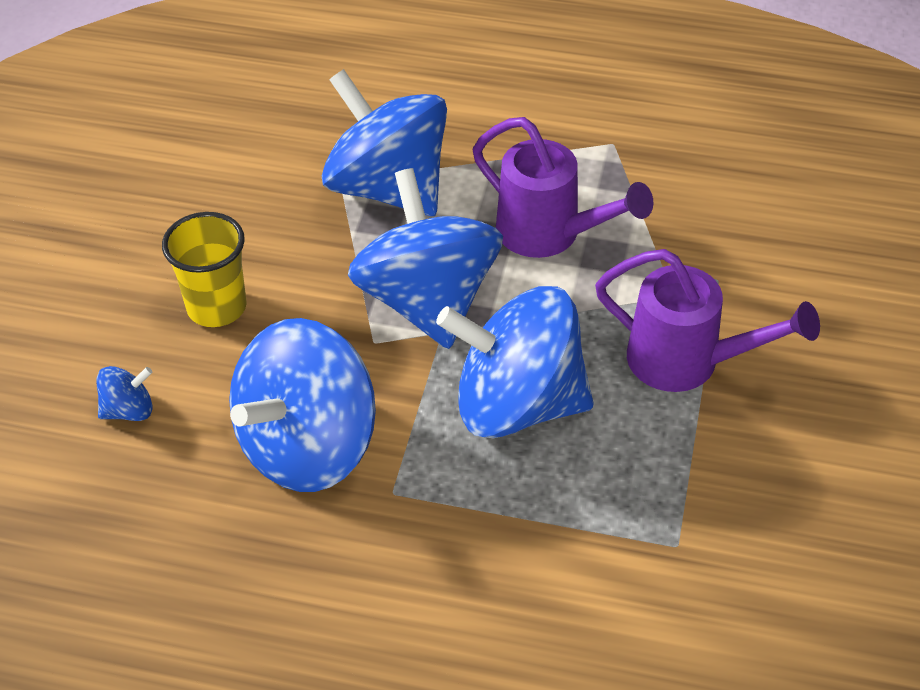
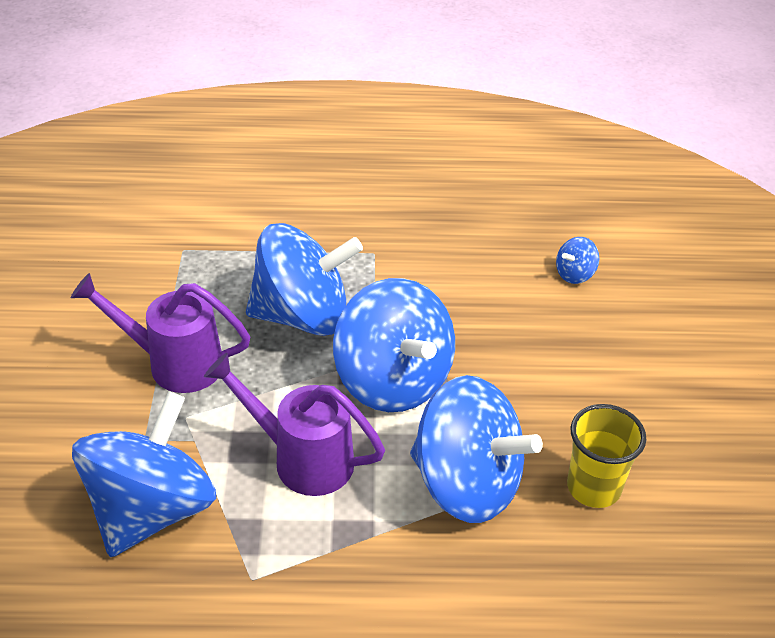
camera: 165 degrees right, 5 degrees down
(217, 307) = (558, 351): yellow cup -> yellow cup (593, 487)
(308, 446) = (441, 270): blue spinning top -> blue spinning top (151, 509)

